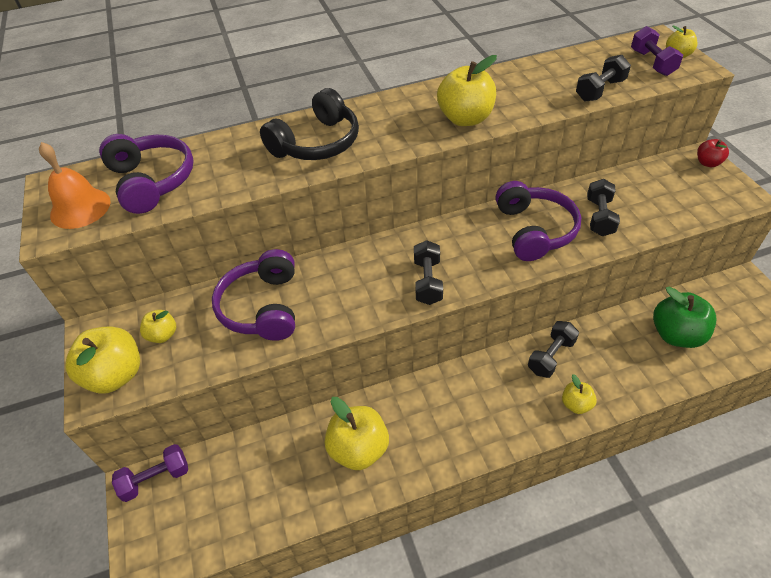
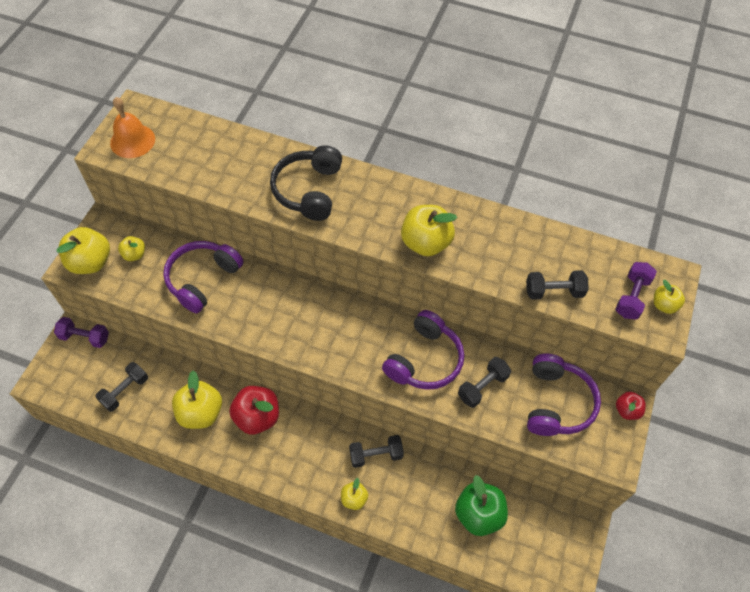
camera: 35 degrees right, 10 degrees up
(152, 181) = (187, 148): purple headphones -> purple headphones (557, 402)
(317, 143) = (308, 190): black headphones -> black headphones turned 105 degrees clockwise
(417, 409) = (257, 417): none -> red apple
(427, 281) = (313, 341): black dumbbell -> black dumbbell (125, 391)

